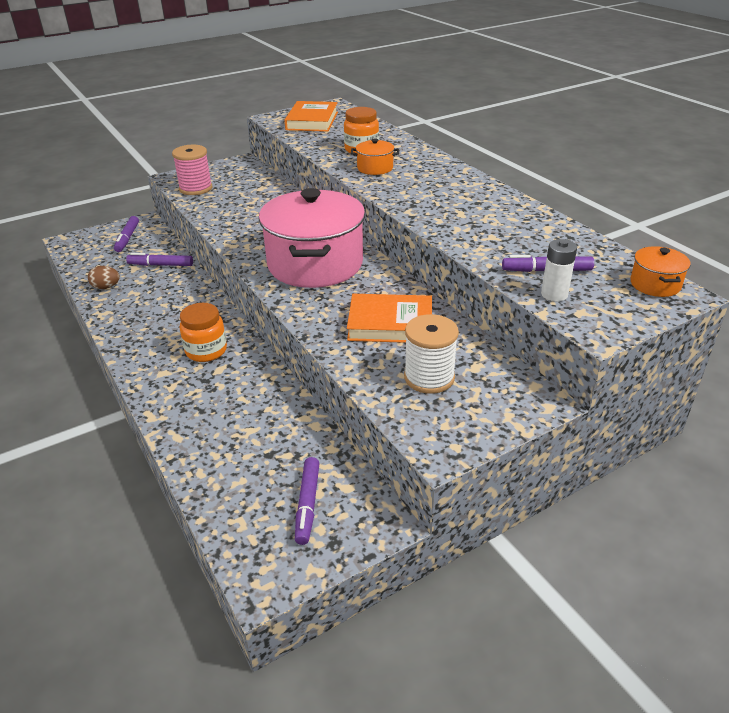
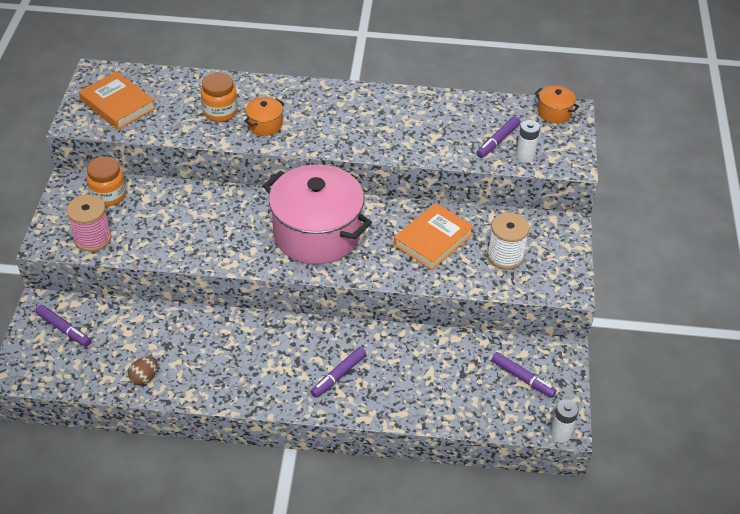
camera: 55 degrees left, 10 degrees up
(161, 265) = (146, 327): purple marker -> purple marker (338, 375)
(206, 351) = (314, 354): orange jar -> orange jar (108, 195)
(249, 583) = (560, 433): none -> white battery

